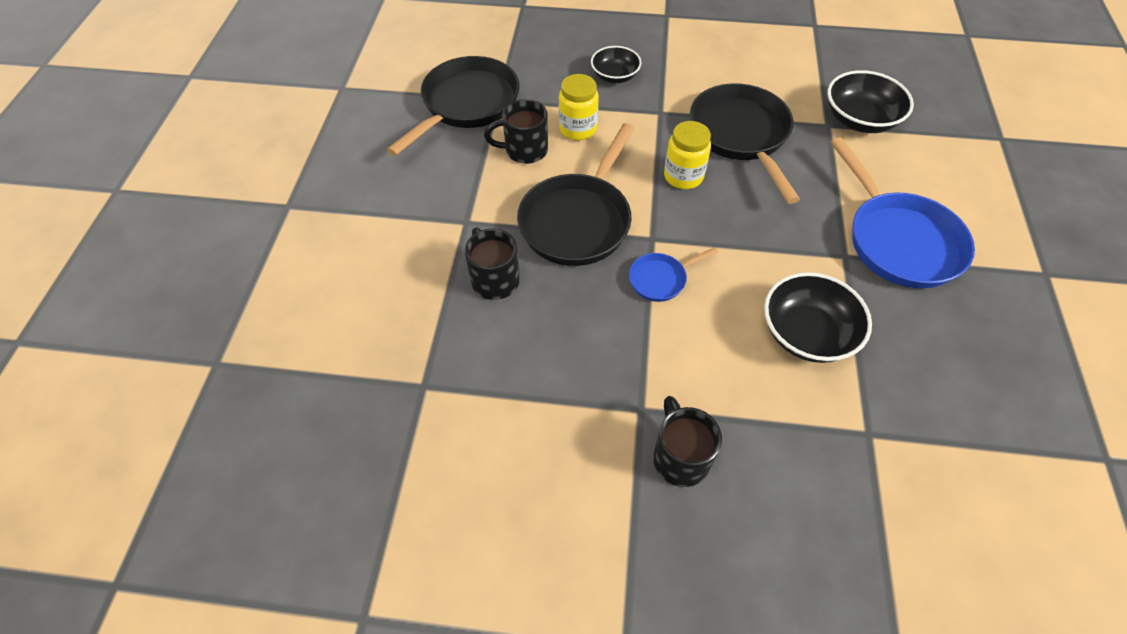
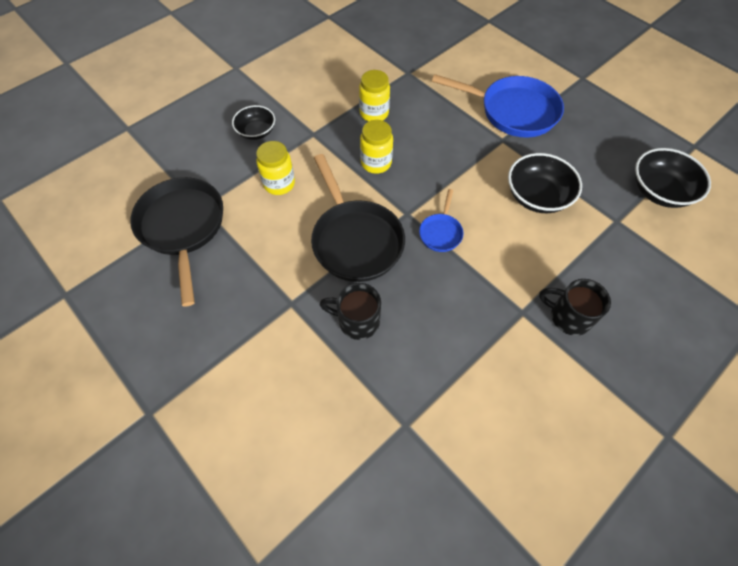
camera: 50 degrees left, 5 degrees up
(524, 150) = (264, 225): black mug -> none
(741, 135) = (374, 113): black pan -> yellow jar
(859, 120) = (419, 58): black bowl -> black bowl (659, 191)

